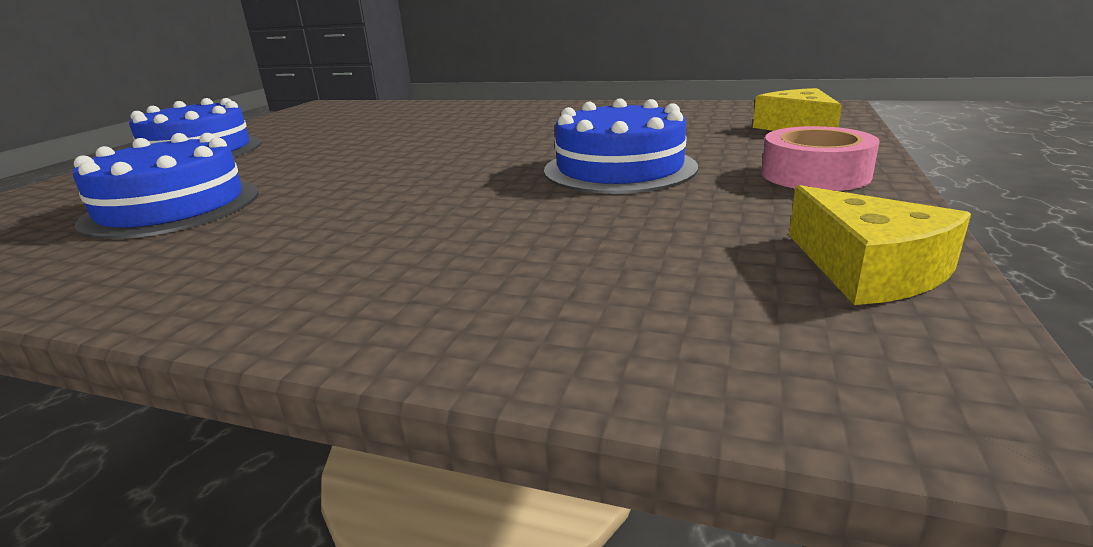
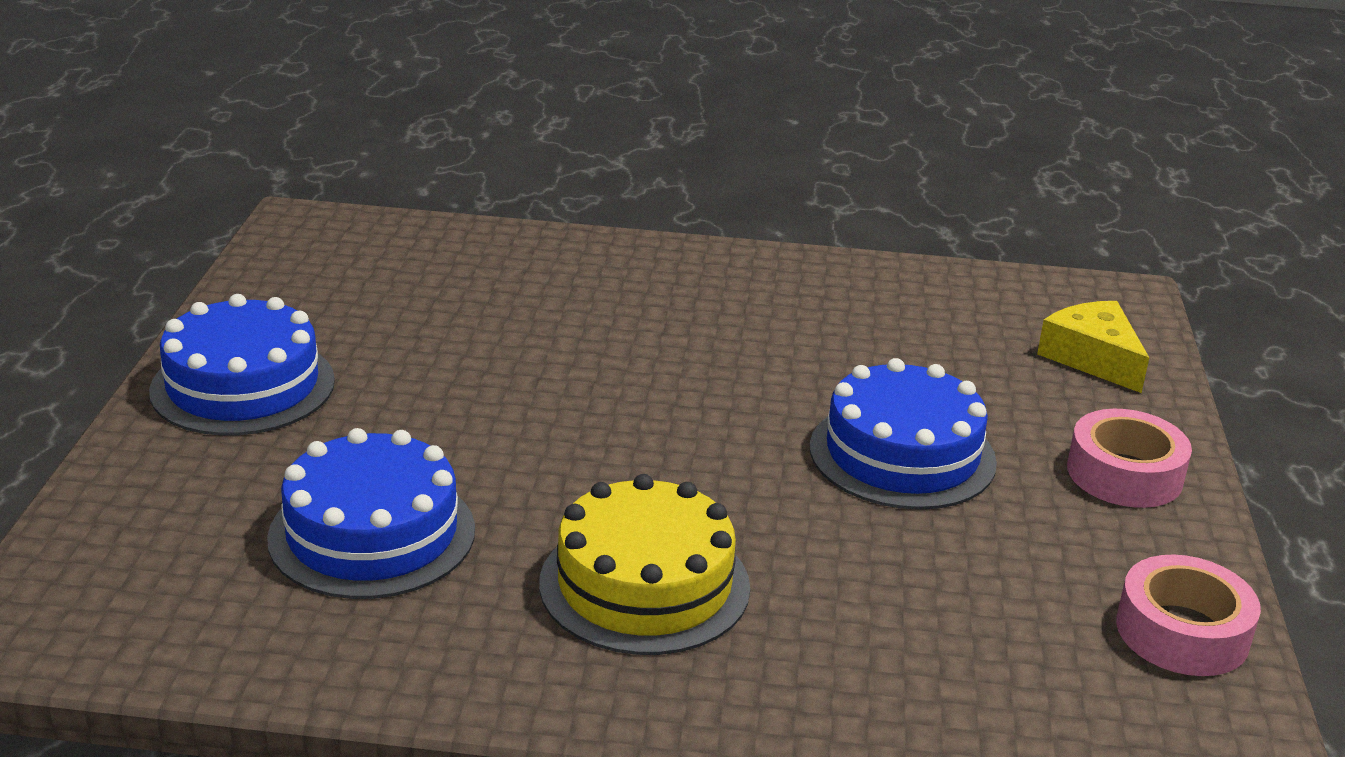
camera: 15 degrees left, 5 degrees up
(339, 233) = (644, 585): none -> yellow cake
(867, 269) = (1182, 632): yellow cheese -> pink tape

